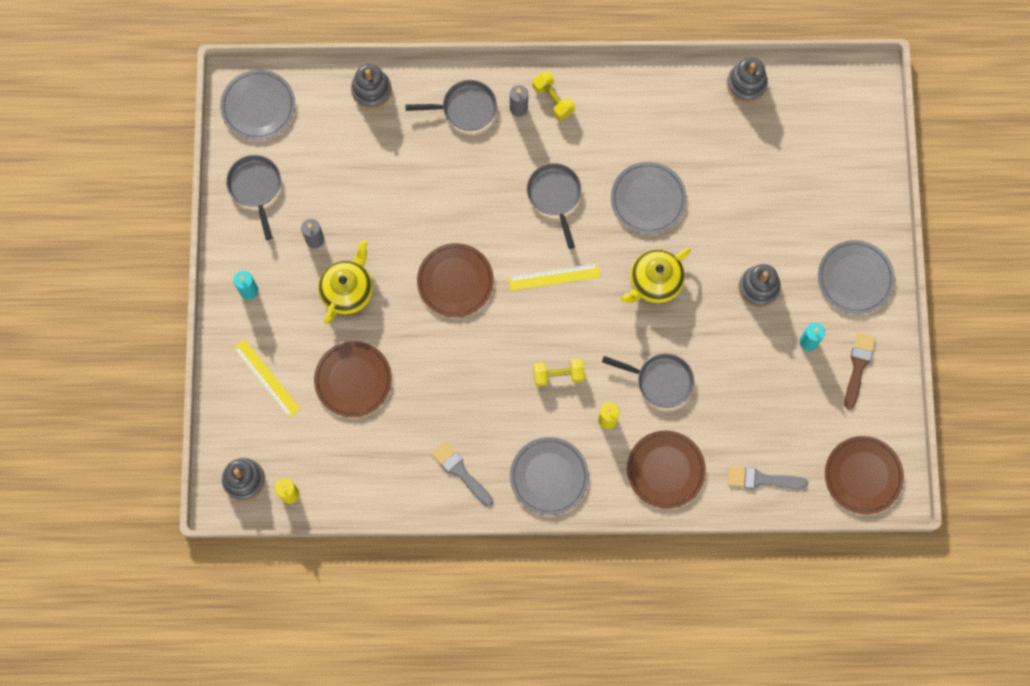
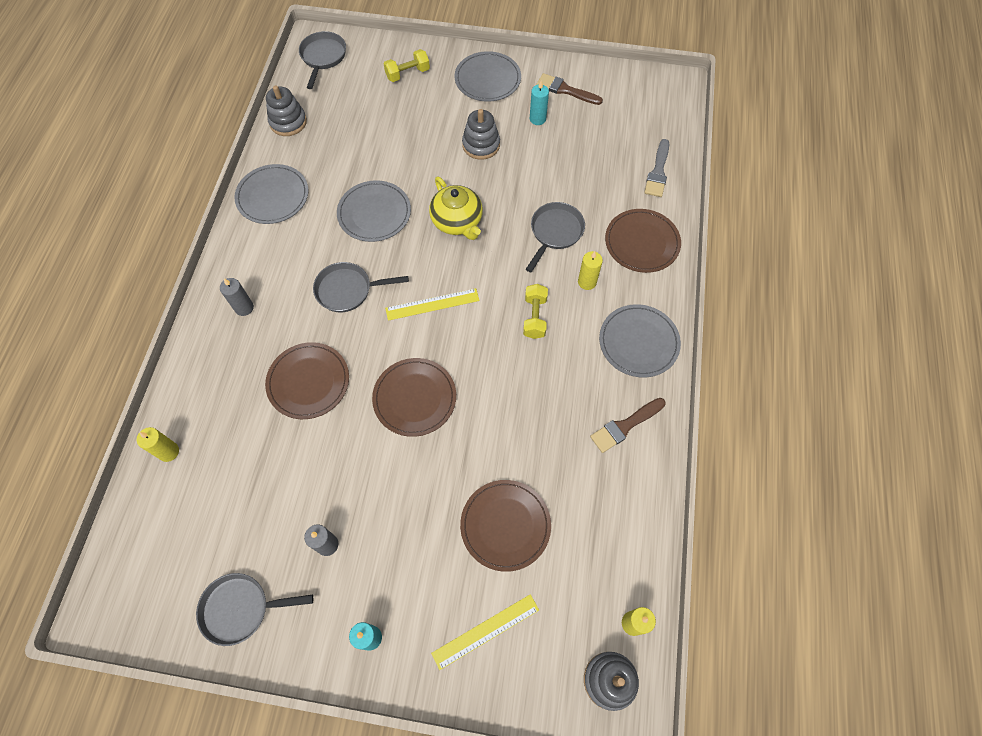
camera: 80 degrees left, 10 degrees down
(258, 106) = (137, 590): grey plate -> grey plate (273, 196)
(347, 290) = (398, 515): yellow teapot -> none
(371, 90) = (168, 452): grey stacking toy -> yellow candle
(460, 472) = (625, 426): grey brush -> brown brush
(465, 108) = (225, 358): grey pan -> grey pan (323, 57)
(553, 99) = (246, 275): yellow dumbbell -> yellow dumbbell (408, 74)
(554, 277) = (432, 304): yellow ruler -> yellow ruler turned 75 degrees clockwise
(863, 475) = (661, 103): brown plate -> brown plate (308, 382)

